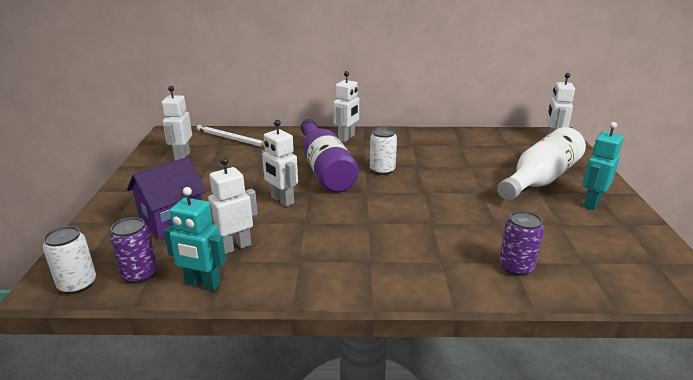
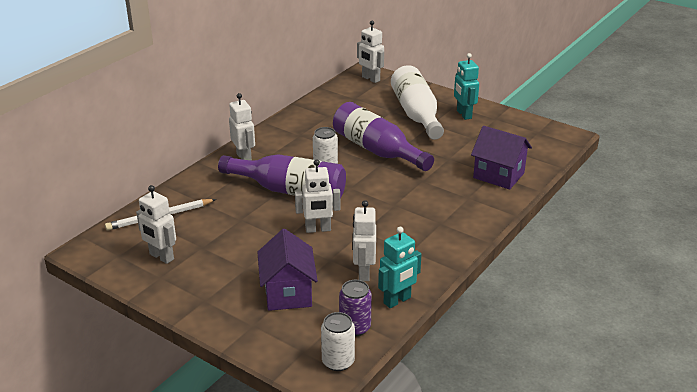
camera: 55 degrees left, 5 degrees up
(445, 183) = (377, 150): none -> purple bottle
(516, 267) = (498, 175): purple can -> purple house

